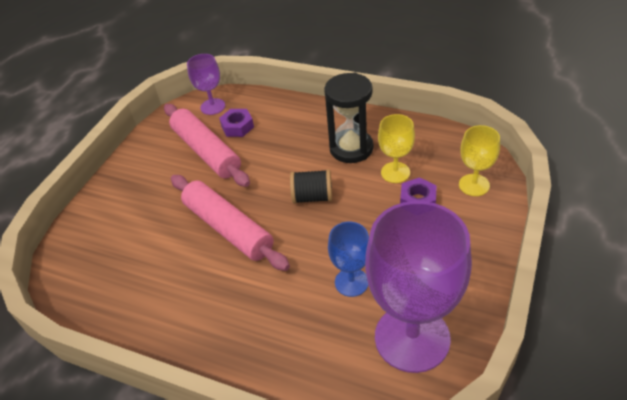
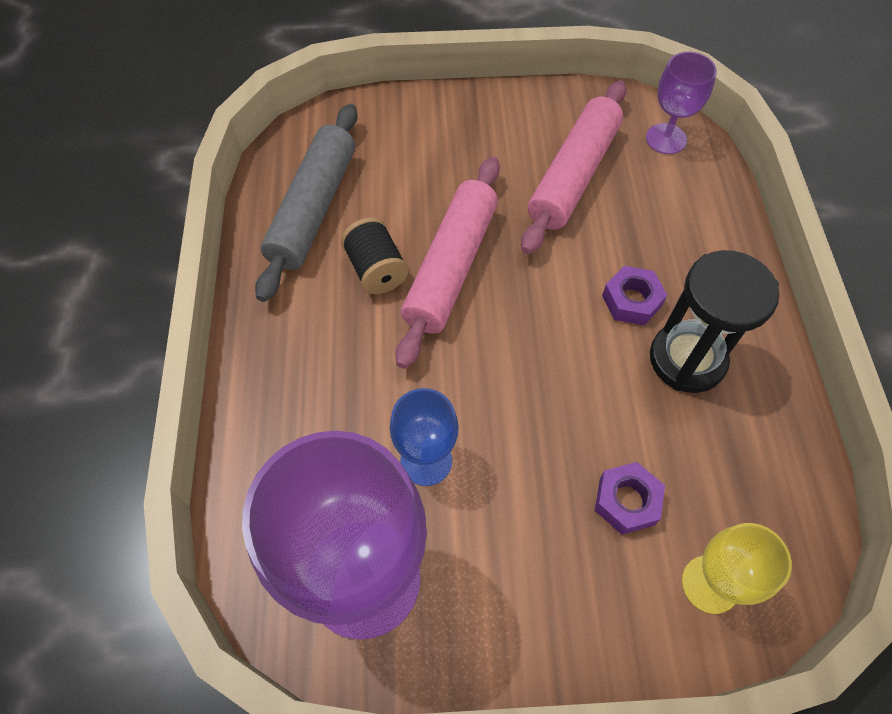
camera: 60 degrees right, 15 degrees up
(129, 290) = (313, 209): none -> grey rolling pin
(237, 127) = (643, 188): purple nut -> purple nut (631, 300)
(312, 197) = (557, 346): black spool -> black spool (376, 270)
(395, 172) = (670, 445): yellow goblet -> none

